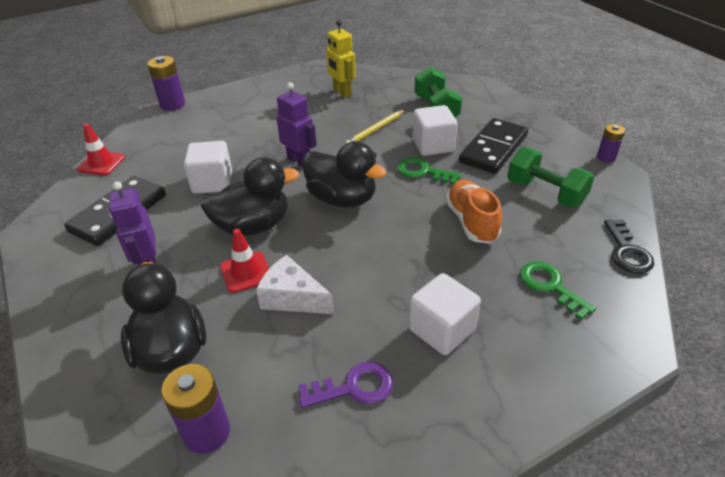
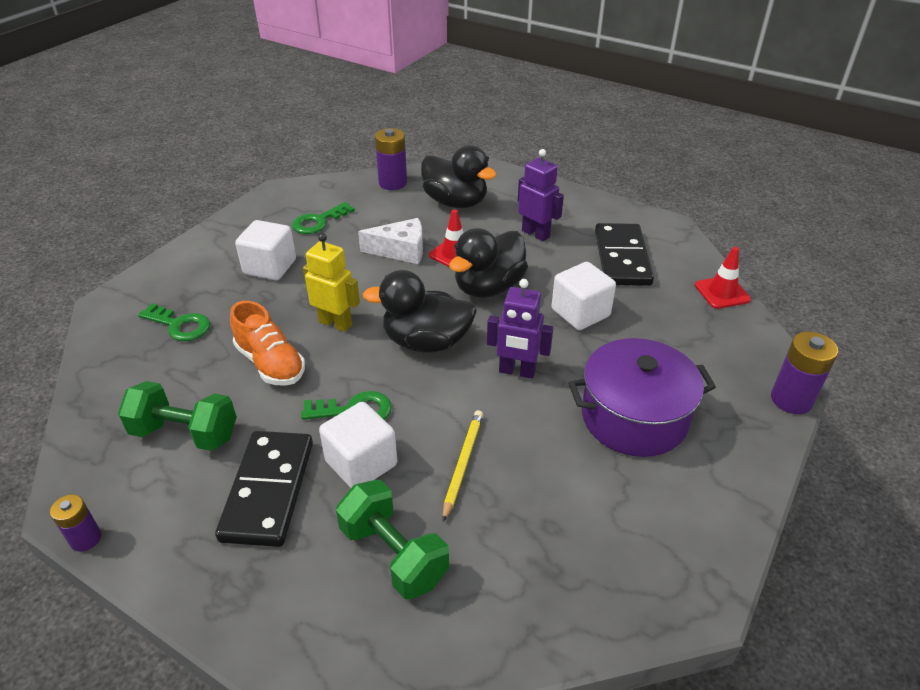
camera: 150 degrees right, 0 degrees up
(262, 121) = (634, 417): none -> purple pot
(342, 92) = (584, 535): yellow robot -> yellow robot (335, 323)
(354, 387) = (318, 221): purple key -> green key
(627, 252) = (93, 385): black key -> none

